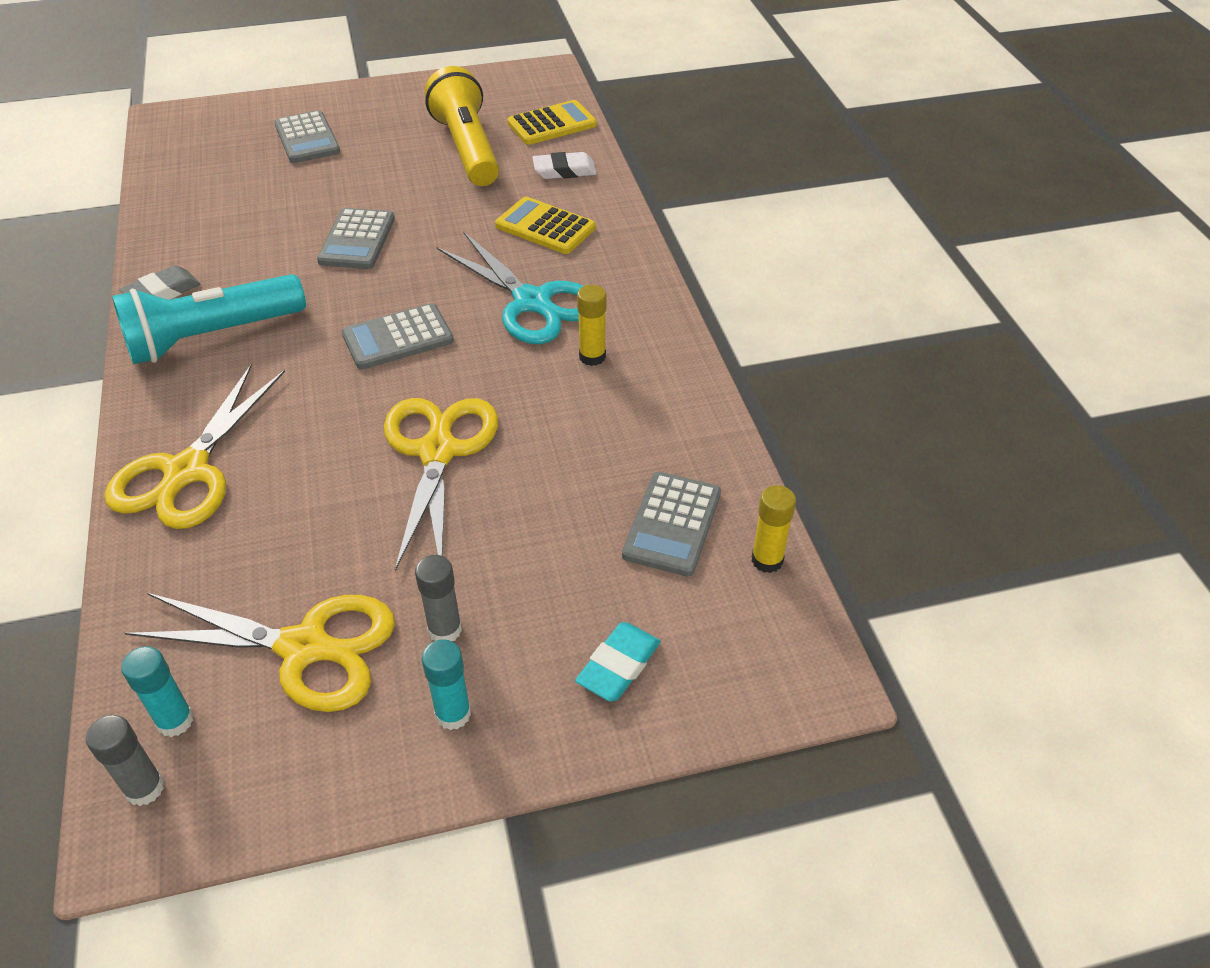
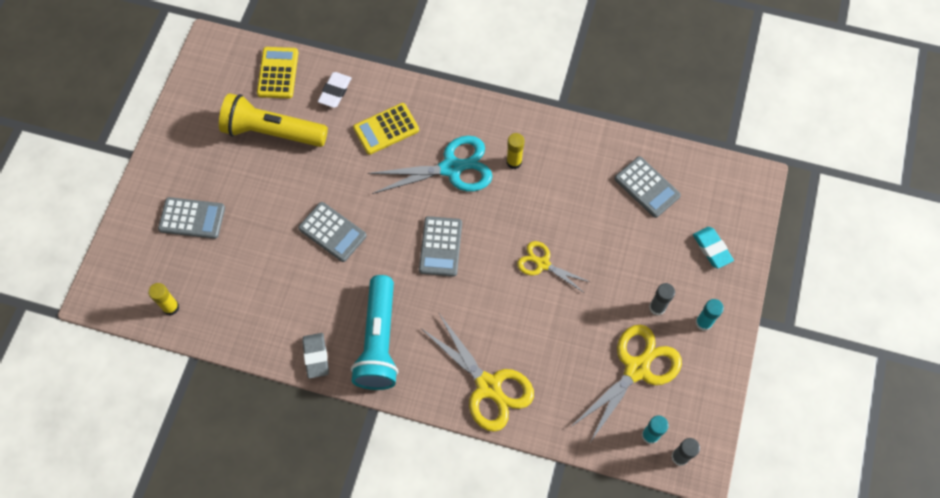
camera: 60 degrees left, 20 degrees up
(438, 452) = (542, 264): yellow scissors -> yellow scissors, size x0.58
(767, 560) = (687, 162): yellow glue stick -> yellow glue stick (171, 307)

